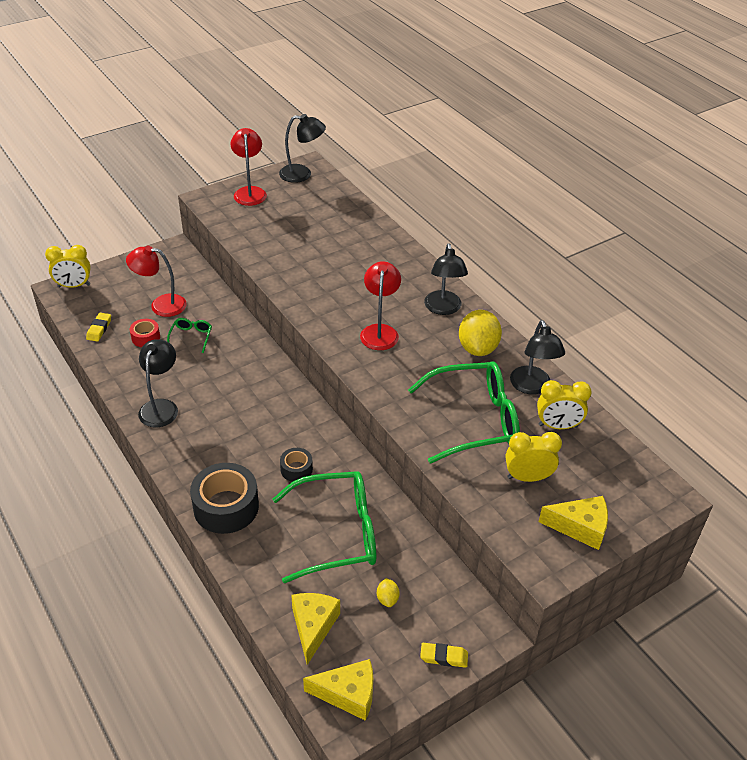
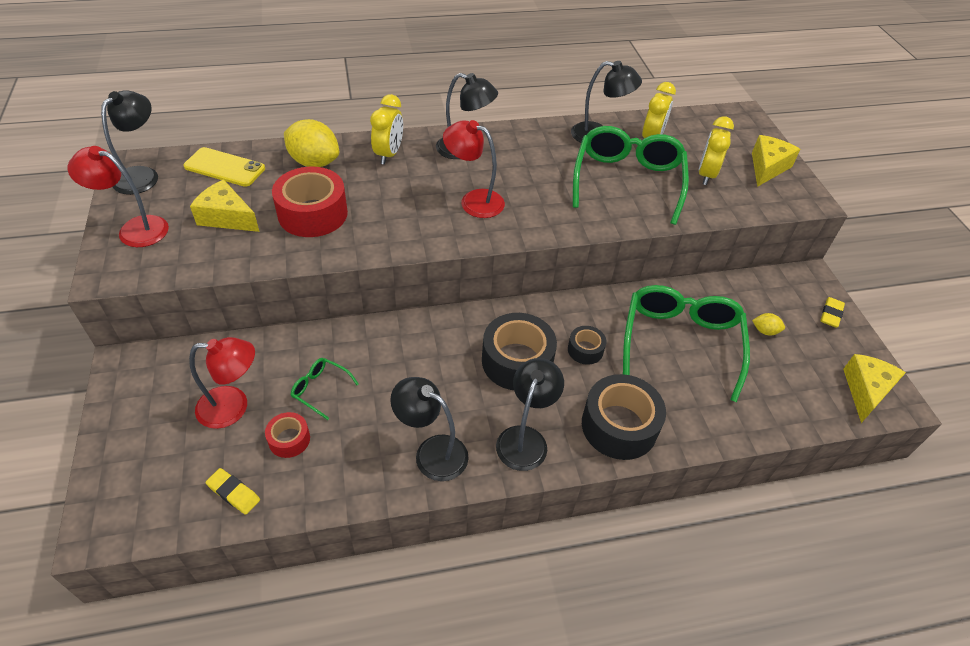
camera: 70 degrees left, 5 degrees up
(74, 286) = (106, 508): yellow clock -> yellow clock (389, 154)
(161, 305) = (233, 407): red lamp -> red lamp turned 120 degrees counterclockwise
(191, 453) = (525, 438): none -> black lamp
(264, 430) = (517, 361): none -> black tape
(311, 257) = (313, 213): none -> red tape
(313, 626) = (789, 394): yellow cheese -> yellow cheese (227, 217)
(333, 202) = (224, 167): none -> yellow phone
(478, 348) = (533, 148): yellow lemon -> yellow lemon (314, 162)

